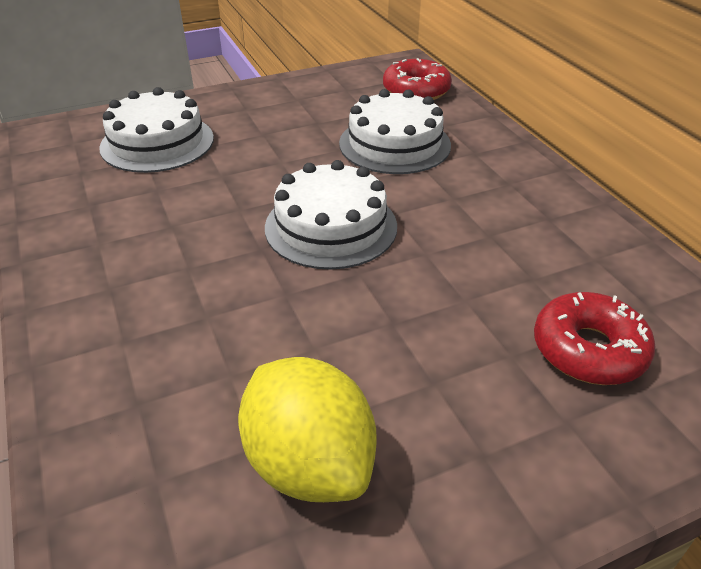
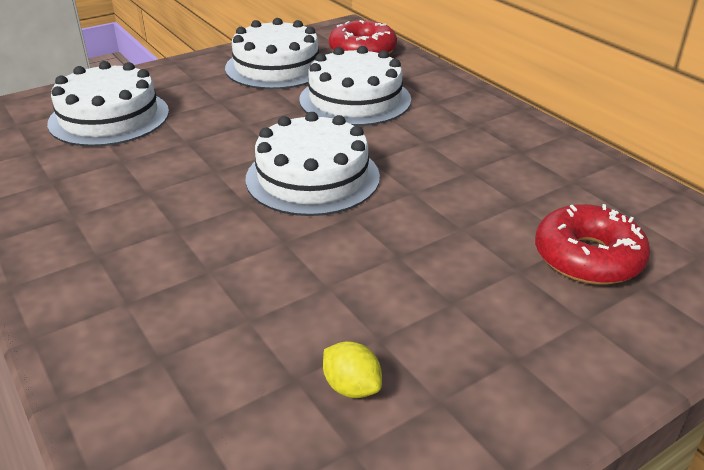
camera: 10 degrees left, 5 degrees down
(309, 463) = (351, 387): yellow lemon -> yellow lemon, size x0.42
(327, 101) = (276, 67): none -> white cake

